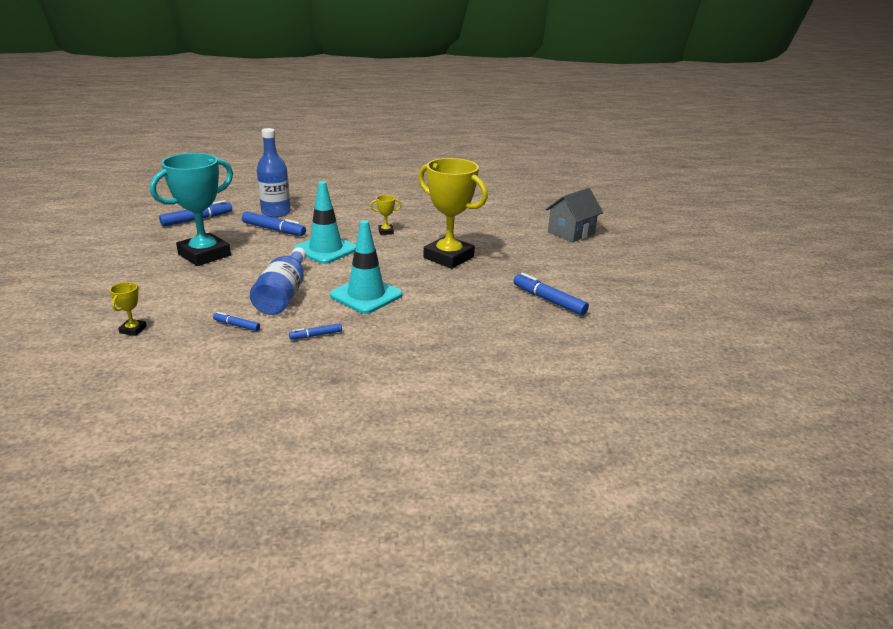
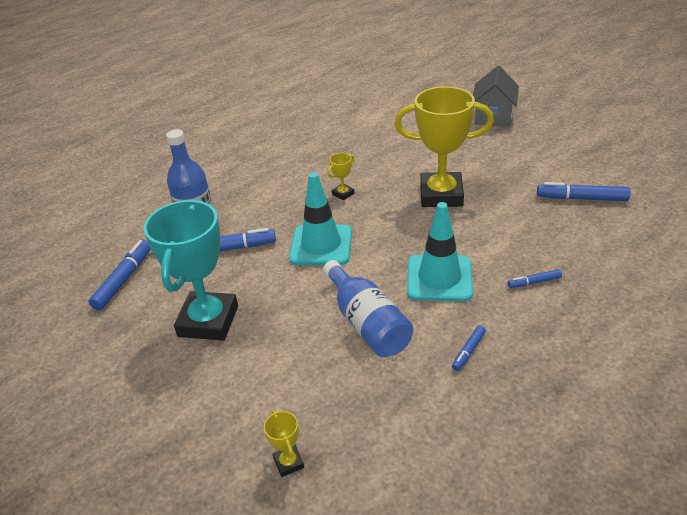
camera: 30 degrees left, 10 degrees up
(237, 325) = (382, 387): blue marker -> blue marker (534, 282)

